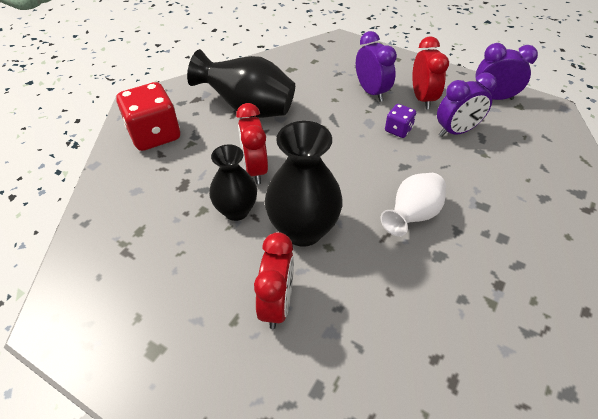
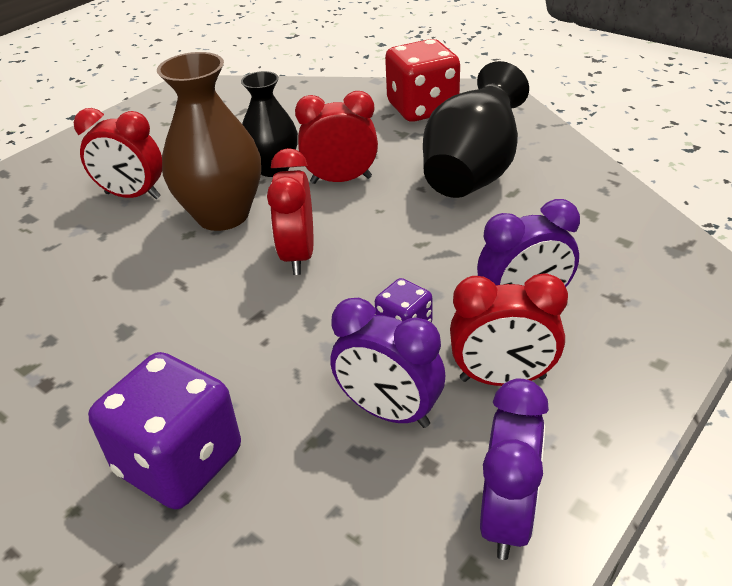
camera: 100 degrees right, 10 degrees down
(303, 230) = (223, 215): black vase -> brown vase
(345, 180) = (298, 255): none -> red clock
(412, 216) = (204, 314): white vase -> none
(456, 131) = (389, 412): purple clock -> purple clock turned 45 degrees counterclockwise
(520, 200) = (179, 462): none -> purple dice

